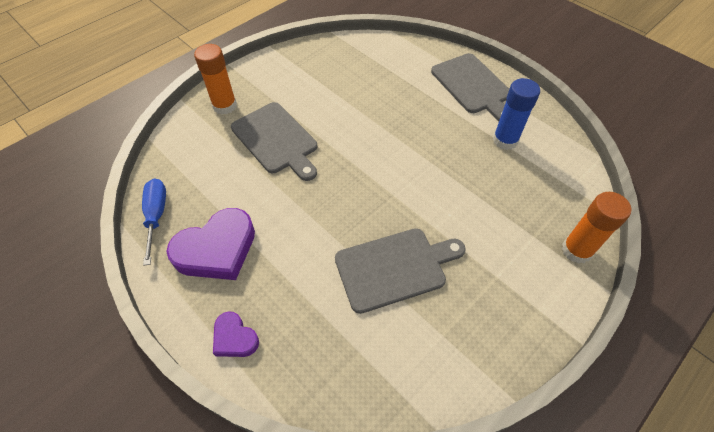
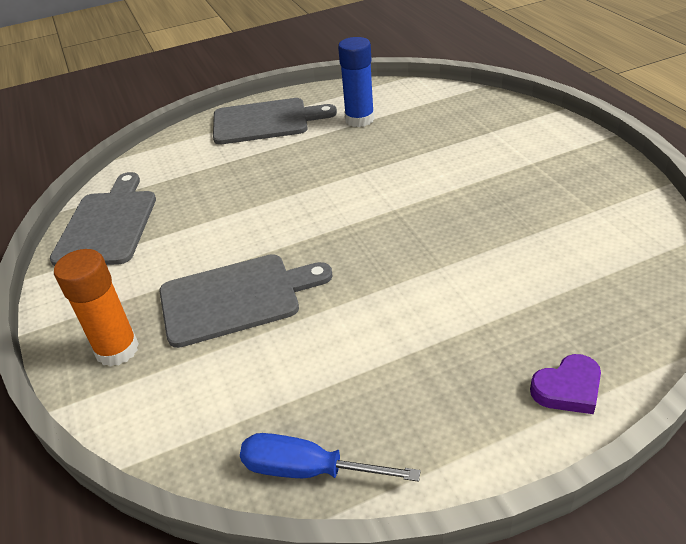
camera: 65 degrees left, 15 degrees down
(217, 249) = (410, 392): purple heart -> none
(394, 268) = (500, 227): grey cutting board -> grey cutting board (108, 224)
(576, 250) = (515, 113): orange glue stick -> none

